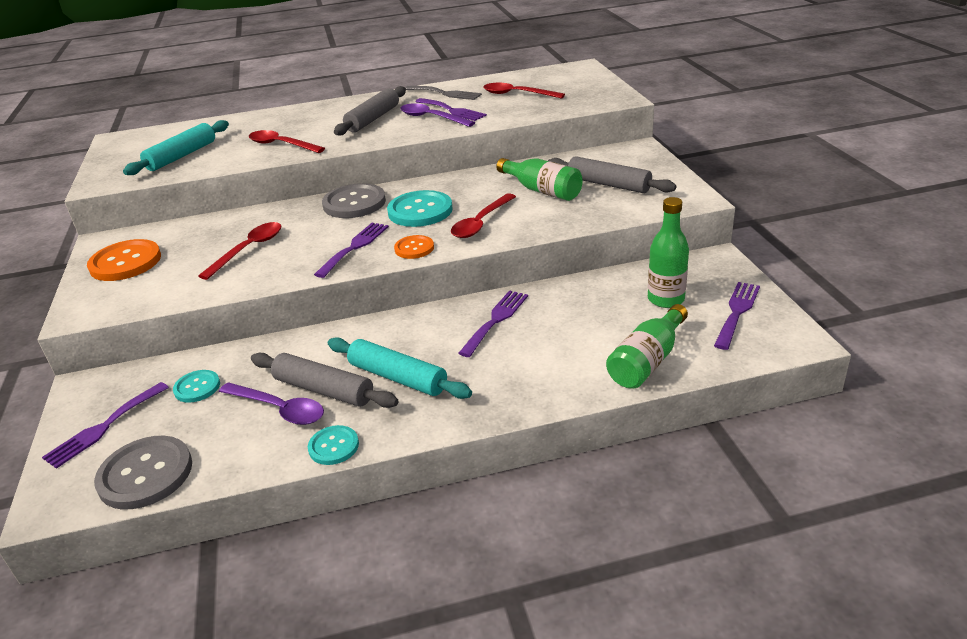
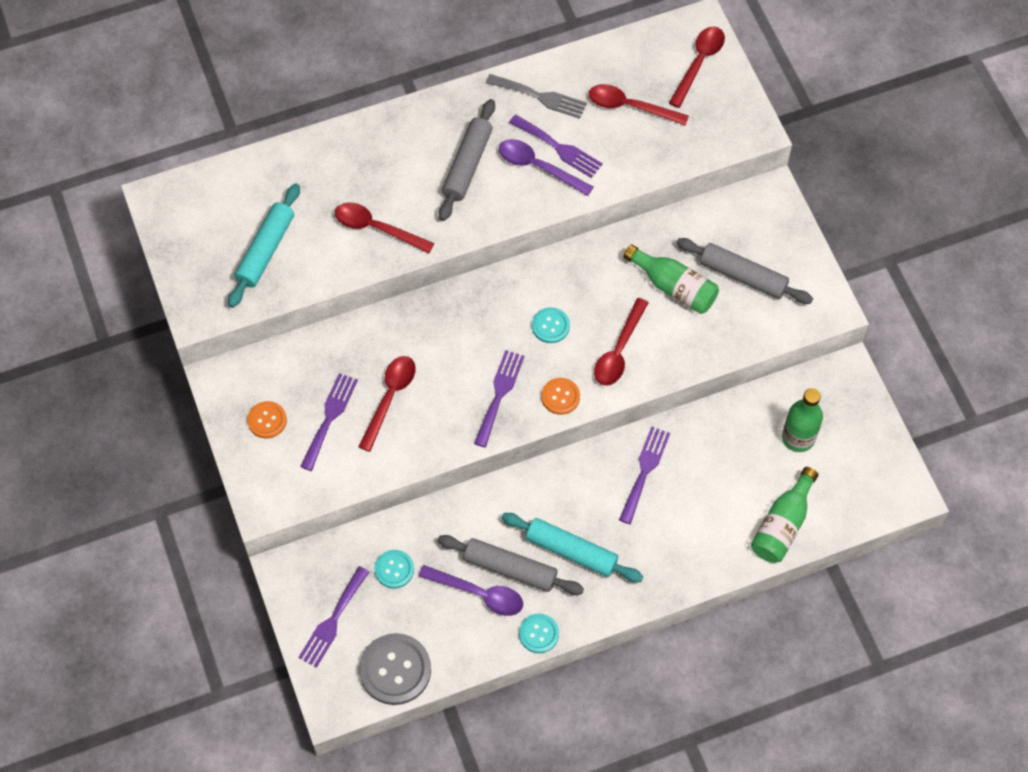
camera: 10 degrees left, 30 degrees up
(125, 262) = (267, 420): orange button -> orange button, size x0.56
(354, 203) = (474, 308): grey button -> none
(420, 211) = (550, 326): turquoise button -> turquoise button, size x0.56
(577, 78) = (699, 63): none -> red spoon
(737, 312) = (860, 456): purple fork -> purple fork (329, 417)

